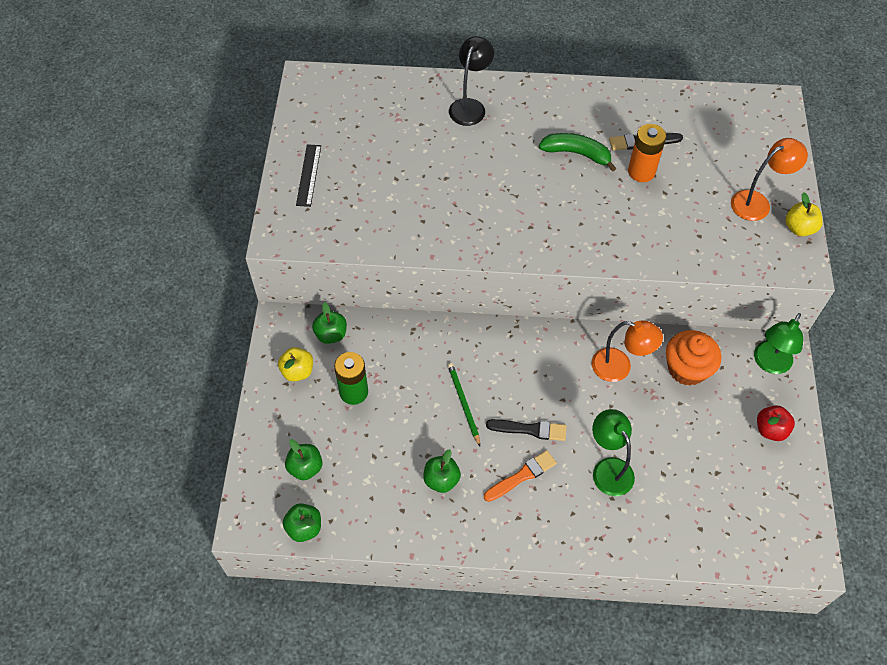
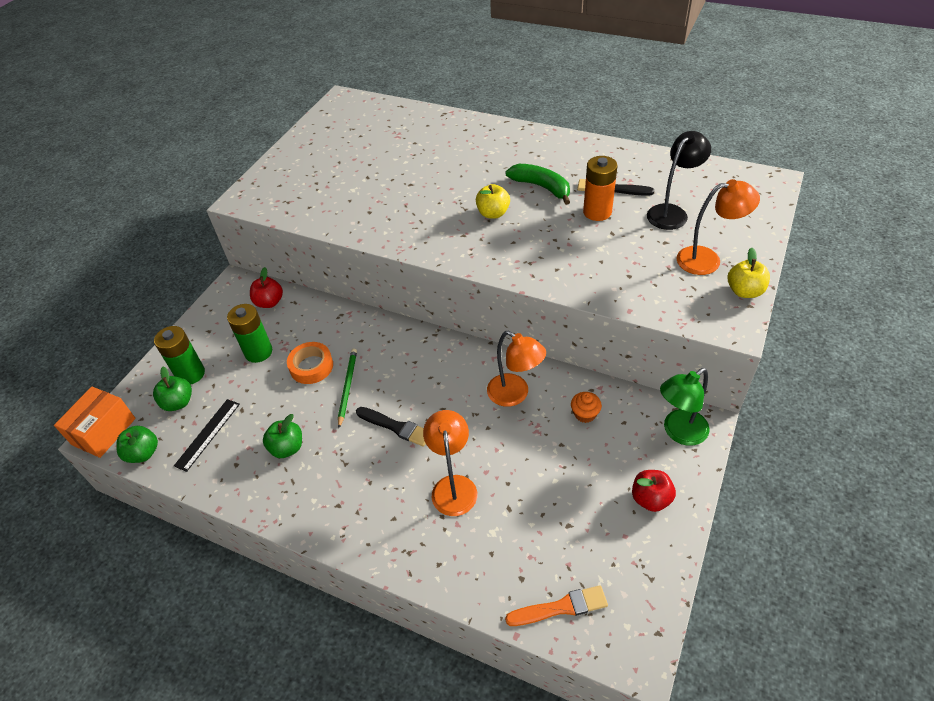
camera: 25 degrees right, 10 degrees down
(248, 519) = (104, 431): none -> orange box
(297, 371) = (224, 324): yellow apple -> yellow apple (493, 213)
(298, 434) = (190, 374): none -> green battery
(308, 175) = (297, 162): black ruler -> black ruler (208, 434)
(331, 334) = (269, 302): green apple -> red apple
(416, 392) = (311, 366): none -> orange tape
(470, 106) = (465, 137): black lamp -> black lamp (672, 212)
(522, 476) = (364, 467): orange brush -> orange brush (560, 607)
(608, 468) = (453, 486): green lamp -> orange lamp
(687, 369) = (585, 414): orange cupcake -> orange cupcake, size x0.51

